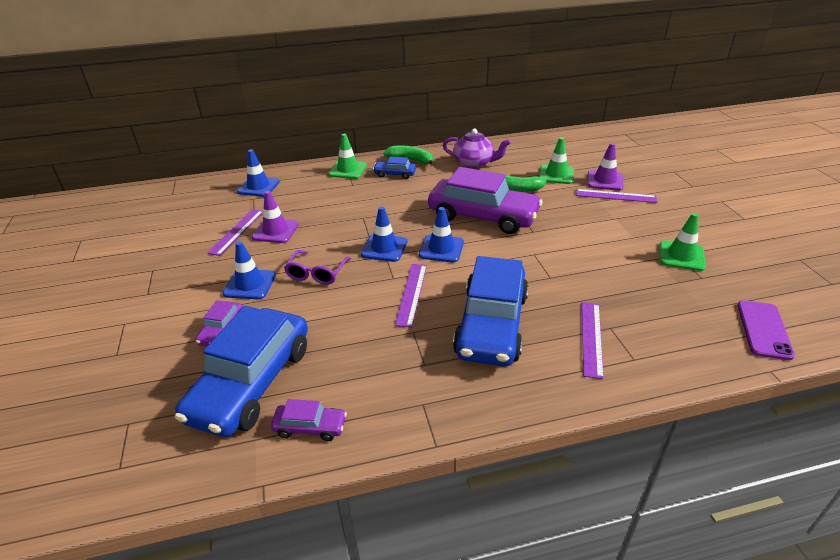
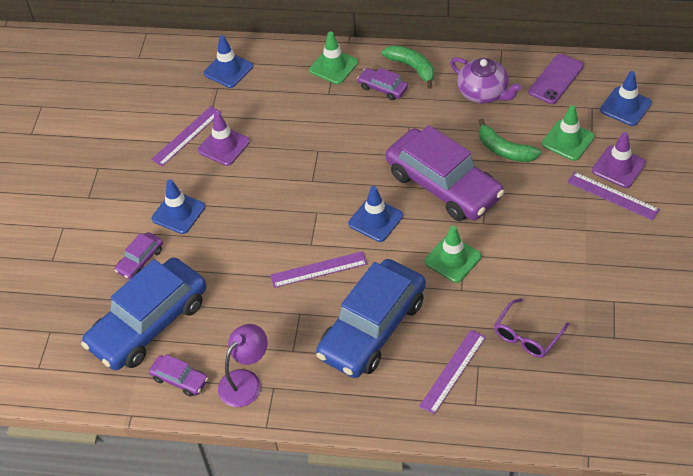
camera: 25 degrees right, 15 degrees up
(317, 273) = (243, 217): purple glasses -> purple glasses (527, 336)
(384, 248) = (320, 202): blue traffic cone -> blue traffic cone (625, 106)
(388, 406) = (246, 381): none -> purple lamp
(395, 174) = (382, 88): blue car -> purple car
(411, 294) = (318, 269): purple ruler -> purple ruler turned 45 degrees clockwise
(681, 256) = (616, 304): green traffic cone -> green traffic cone (452, 259)
(763, 330) = (621, 414): purple phone -> purple phone (556, 79)

